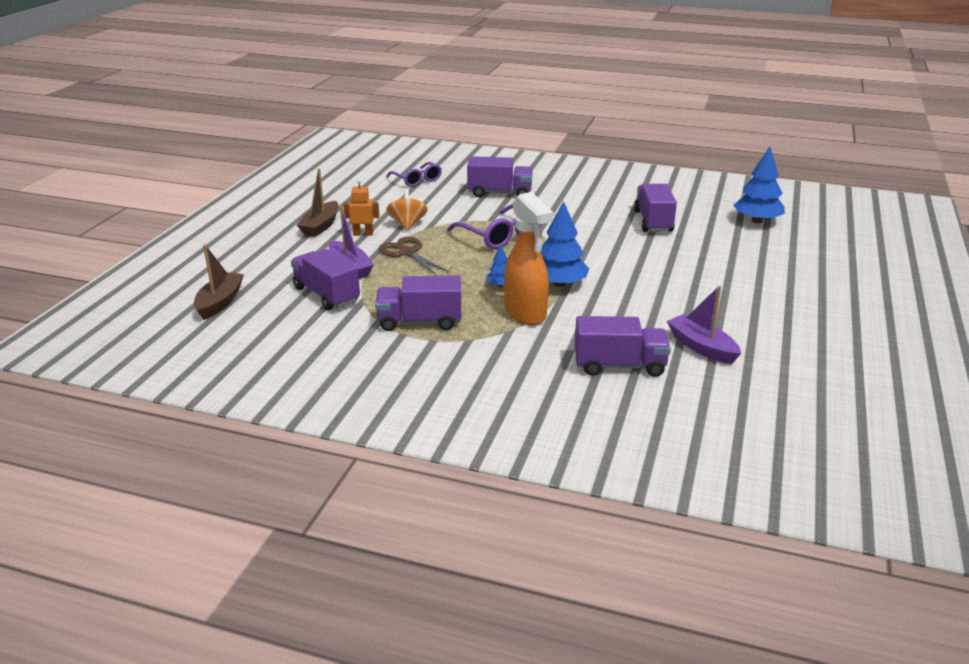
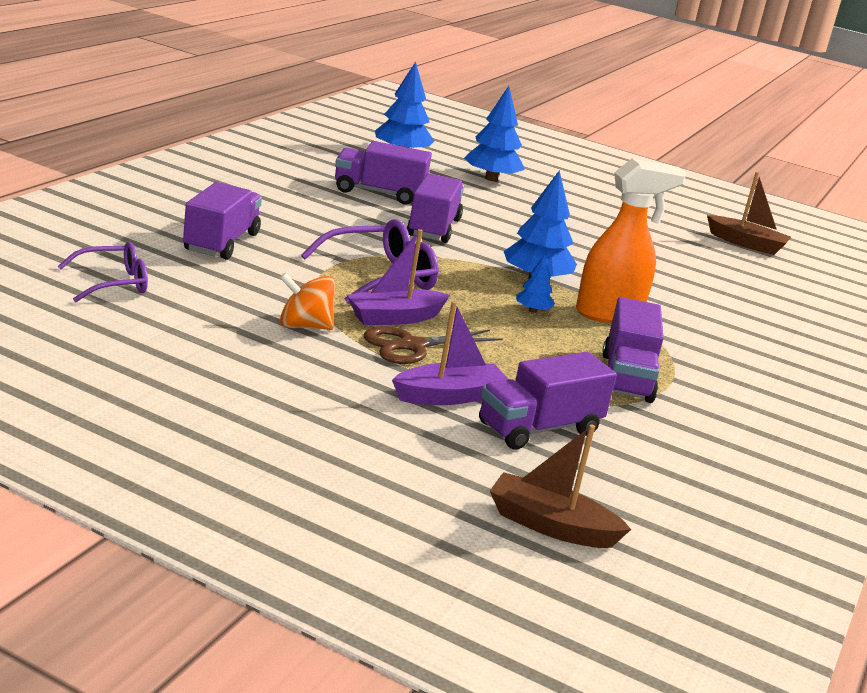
camera: 85 degrees left, 5 degrees down
(320, 226) = (270, 395): brown boat -> brown boat (746, 244)
(363, 234) = (324, 365): orange robot -> none
(619, 366) = (723, 299): purple truck -> purple truck (433, 228)
(701, 347) = (684, 256): purple boat -> purple boat (395, 318)
(760, 256) = (491, 179): none -> blue tree

